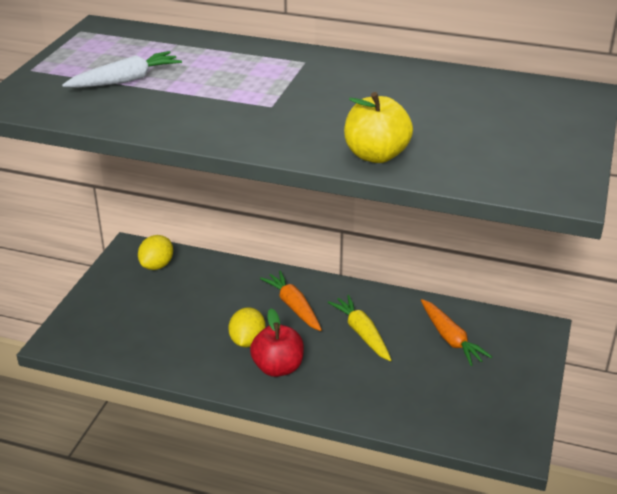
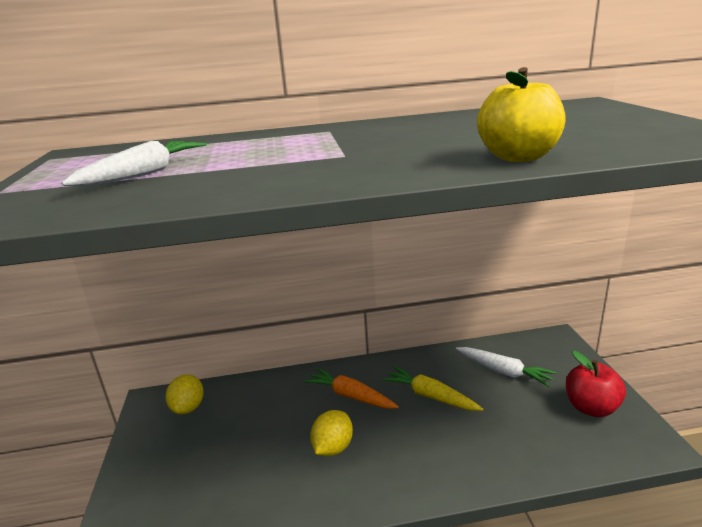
camera: 25 degrees left, 10 degrees down
(247, 341) = (333, 447): yellow lemon -> yellow lemon turned 45 degrees clockwise
(278, 367) = (384, 462): red apple -> red apple (591, 408)
(450, 338) = (503, 371): orange carrot -> white carrot

